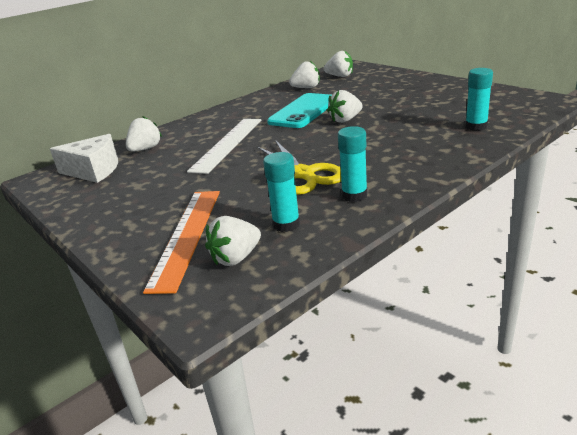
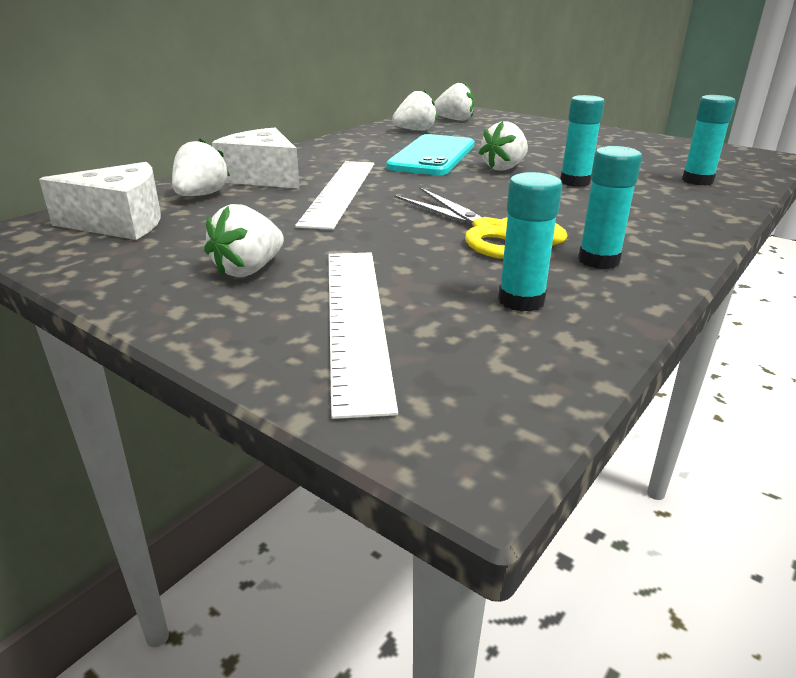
camera: 15 degrees left, 0 degrees up
(186, 236) = (355, 319): orange ruler -> white ruler
(187, 133) = (263, 177): none -> white cheese
(236, 258) = (471, 352): white strawberry -> white strawberry (248, 270)
(386, 131) = (575, 182): none -> turquoise glue stick

